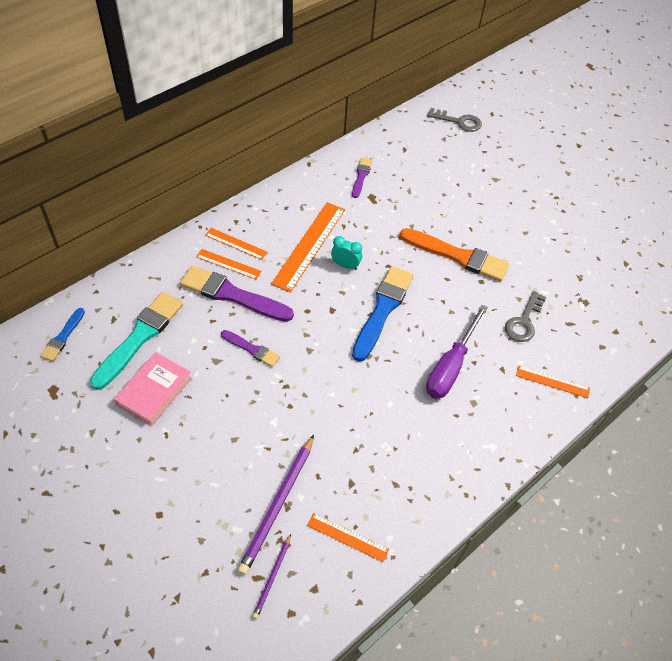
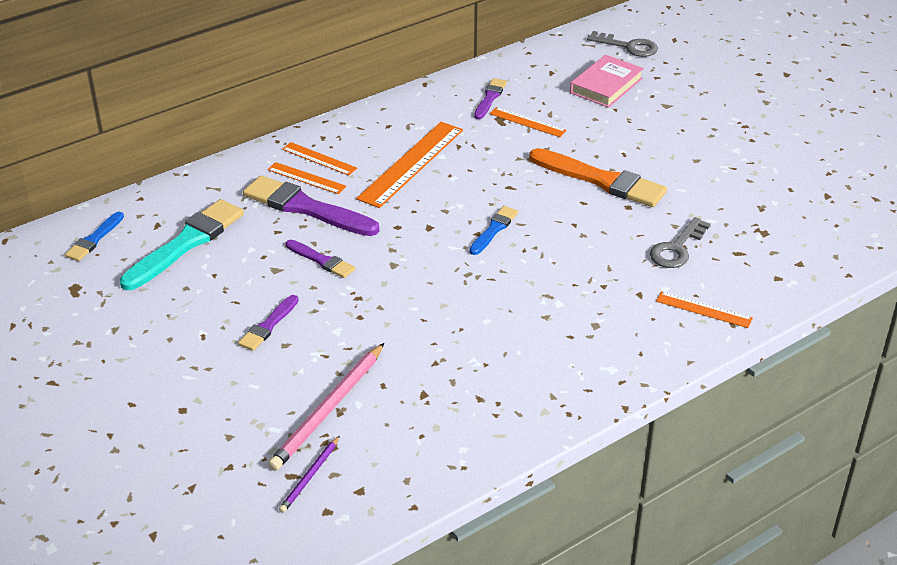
camera: 10 degrees right, 15 degrees down
(154, 391) = (195, 294): pink book -> pink book (606, 85)
(218, 420) = (268, 325): none -> purple brush
(278, 505) = (328, 410): purple pencil -> pink pencil
(345, 265) = (454, 184): turquoise clock -> none
(347, 537) = (410, 445): orange ruler -> orange ruler (527, 122)
(382, 310) = (494, 229): blue brush -> blue brush, size x0.53
(450, 366) = (572, 288): purple screwdriver -> none

